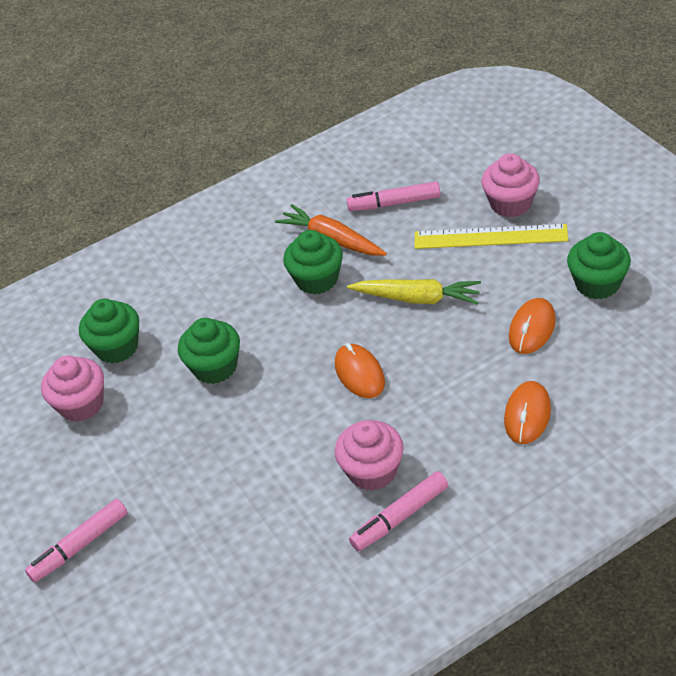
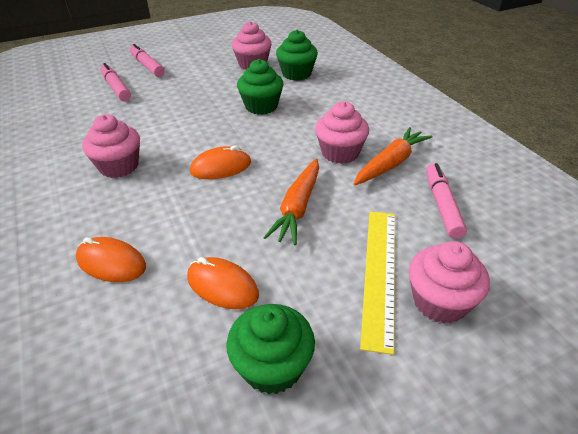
camera: 90 degrees right, 5 degrees down
(317, 279) = (340, 153): green cupcake -> pink cupcake
(400, 517) = (67, 176): pink marker -> pink marker (116, 88)
(417, 298) = (297, 207): yellow carrot -> orange carrot

